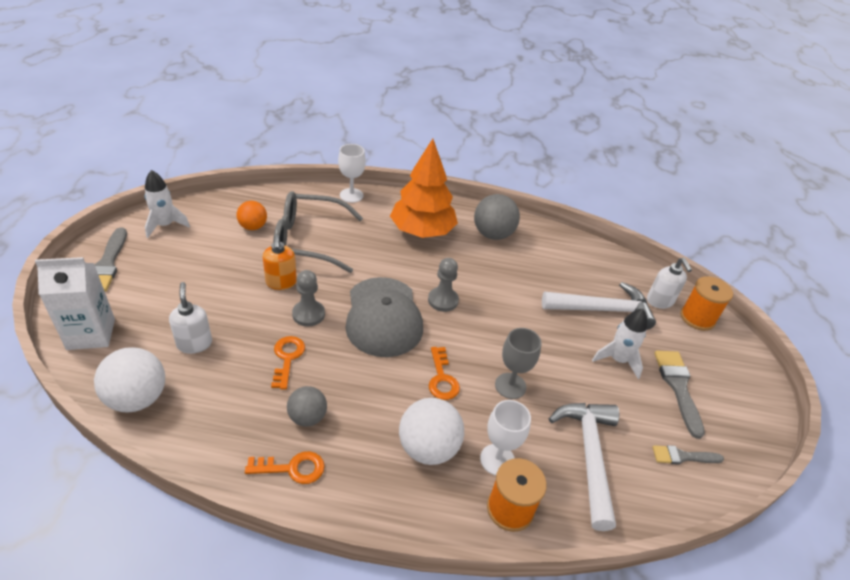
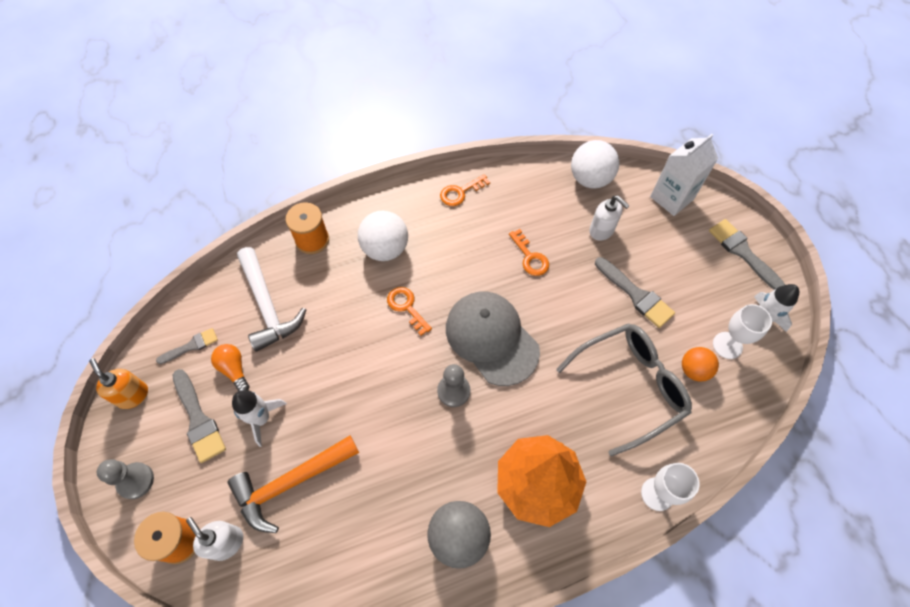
camera: 155 degrees right, 20 degrees up
(233, 284) = (636, 295): none -> grey brush
(281, 282) = (602, 320): orange soap dispenser -> orange soap dispenser (133, 395)
(307, 417) = (478, 225): grey ball -> none
(308, 314) = (551, 303): grey pawn -> grey pawn (135, 481)
(497, 460) = (334, 266): white goblet -> white goblet (727, 345)
(510, 386) = (349, 332): grey goblet -> none
(603, 310) = (290, 483): white hammer -> orange hammer
(637, 411) = (234, 369): none -> orange light bulb

